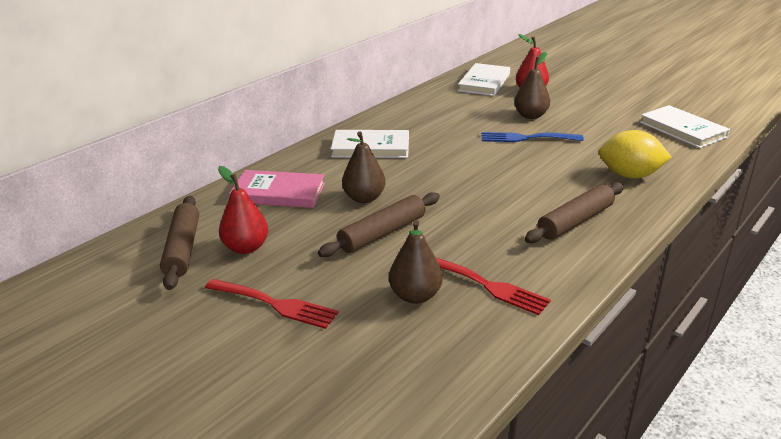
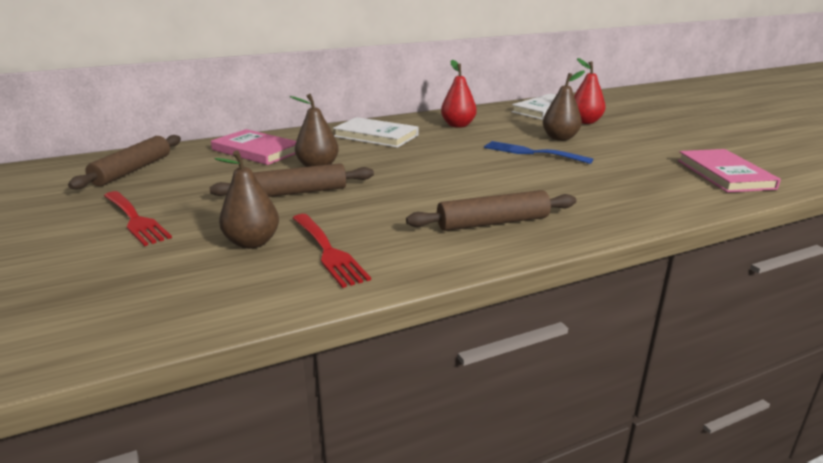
camera: 25 degrees right, 5 degrees down
(246, 248) = (176, 179): red pear -> red pear (458, 125)
(629, 175) = (607, 199): yellow lemon -> none
(682, 130) = (724, 174): white book -> pink book

